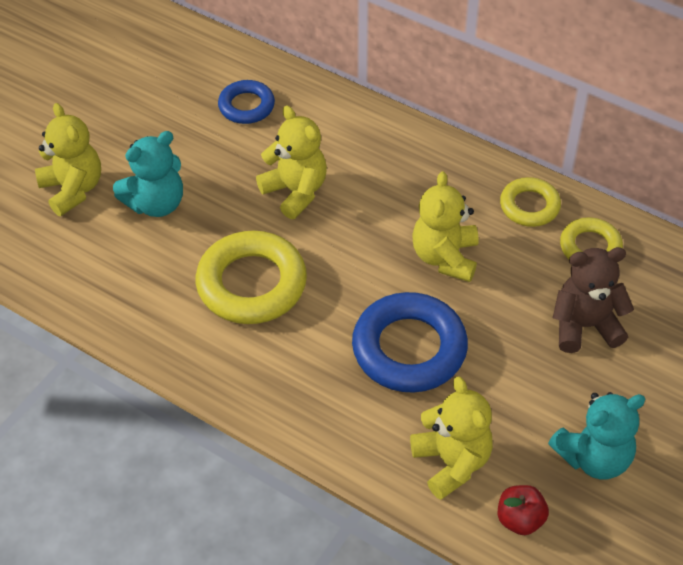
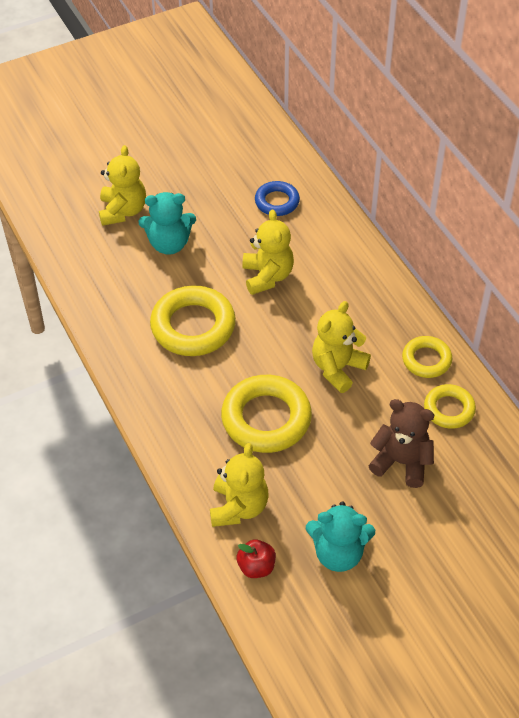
camera: 30 degrees right, 0 degrees up
(409, 348) = (266, 419): blue ring -> yellow ring

